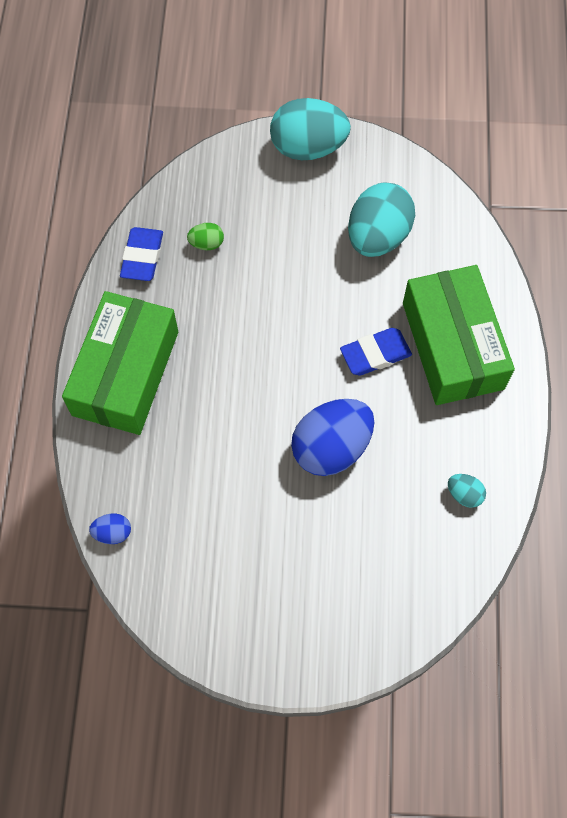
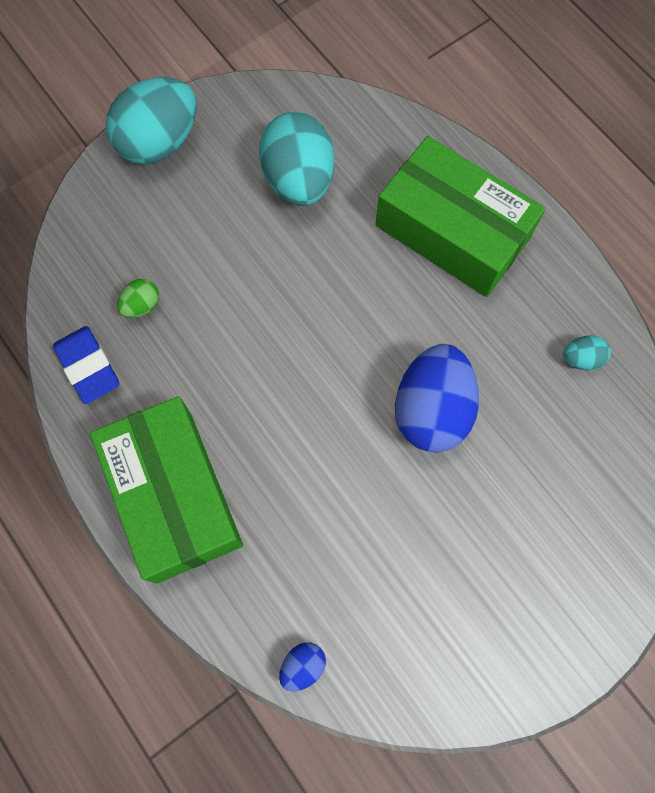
camera: 40 degrees left, 5 degrees up
(375, 354) = (393, 291): blue eraser -> none

